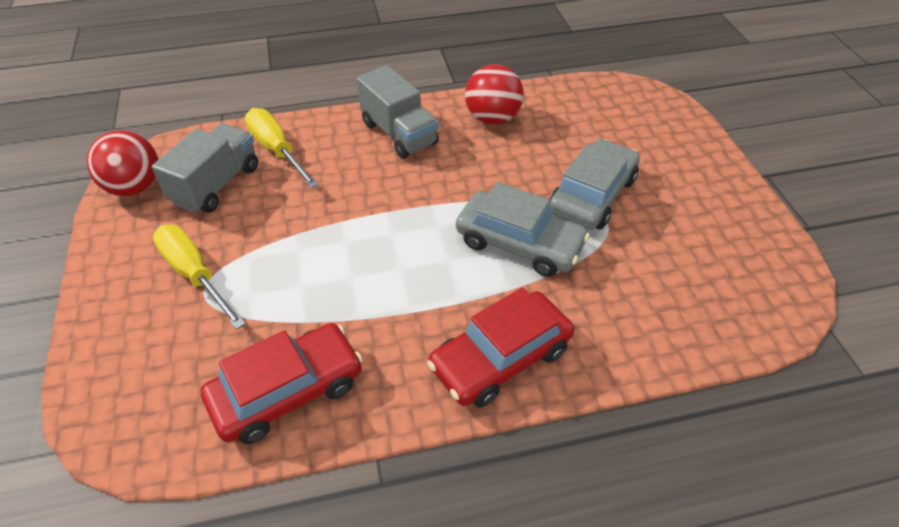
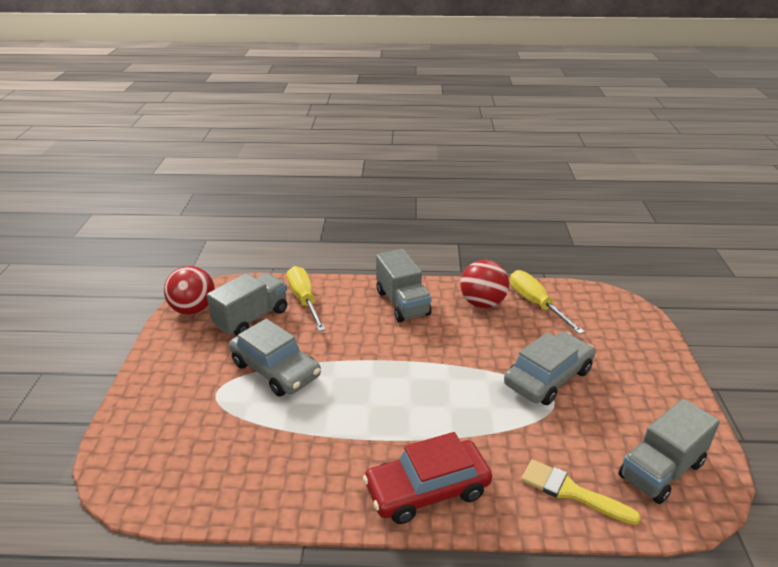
camera: 15 degrees right, 15 degrees down
(195, 275) = (214, 379): yellow screwdriver -> yellow screwdriver (536, 304)
(287, 391) = (252, 478): red car -> none
(519, 243) = (473, 403): grey car -> grey car (275, 369)
(656, 324) = (571, 492): none -> yellow brush
(740, 279) = (661, 470): none -> grey truck

